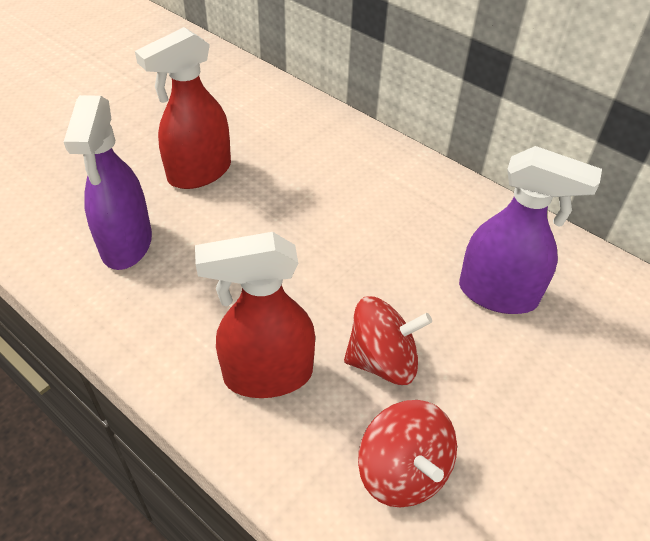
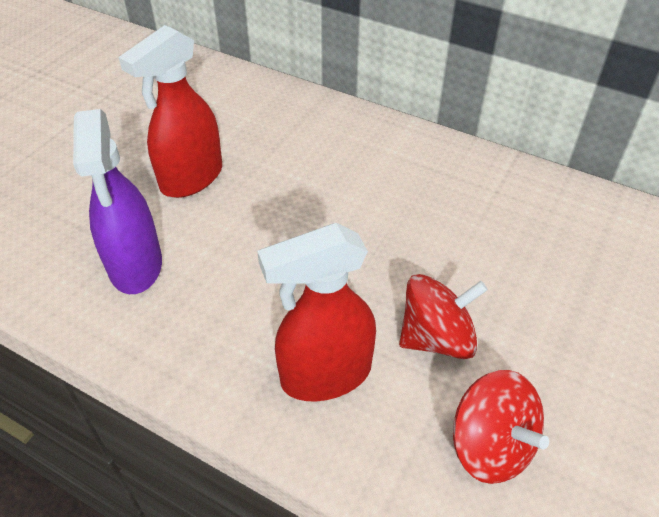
camera: 10 degrees left, 0 degrees up
(498, 294) = (528, 251): purple spray bottle -> none

